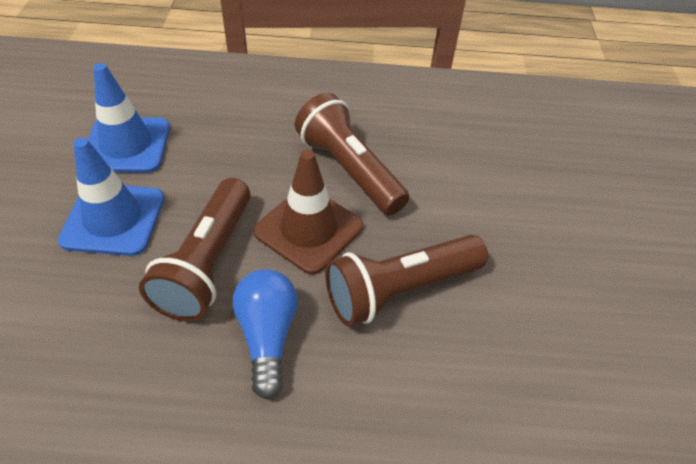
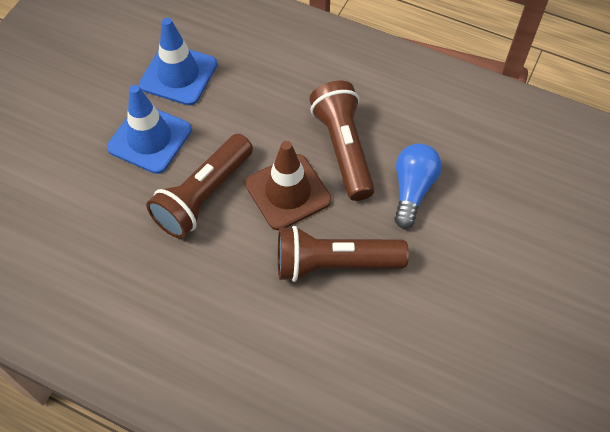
camera: 25 degrees right, 10 degrees up
(267, 336) = (224, 265): blue light bulb -> blue light bulb (412, 190)

